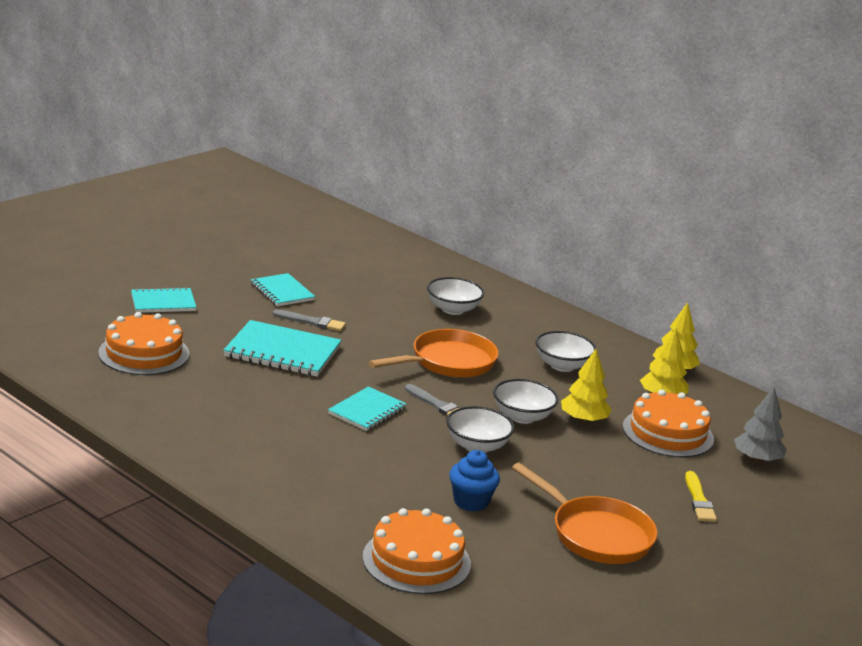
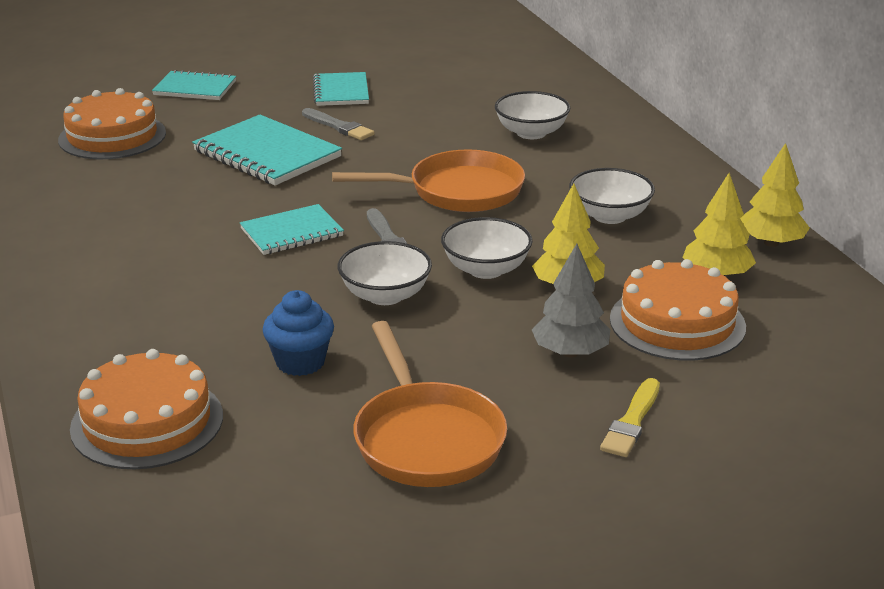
camera: 30 degrees right, 5 degrees up
(757, 459) = (784, 382): grey tree -> grey tree (570, 352)

